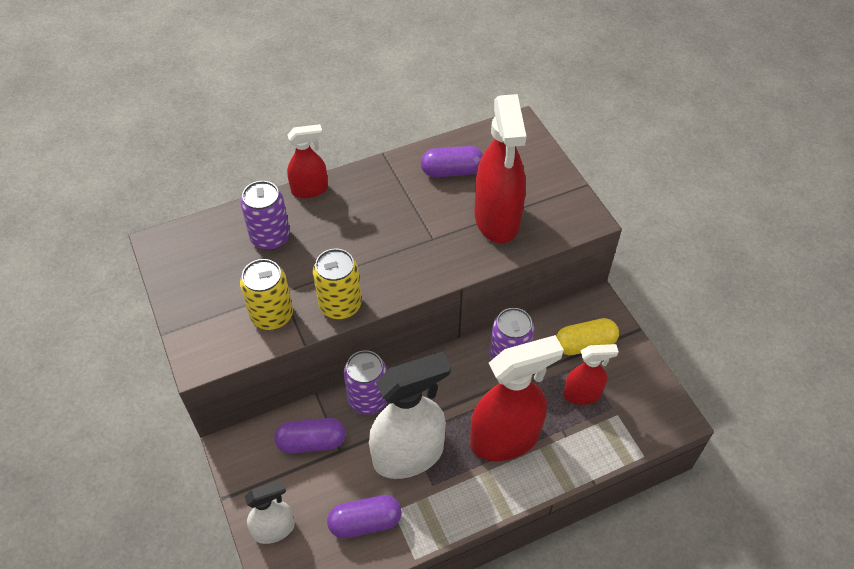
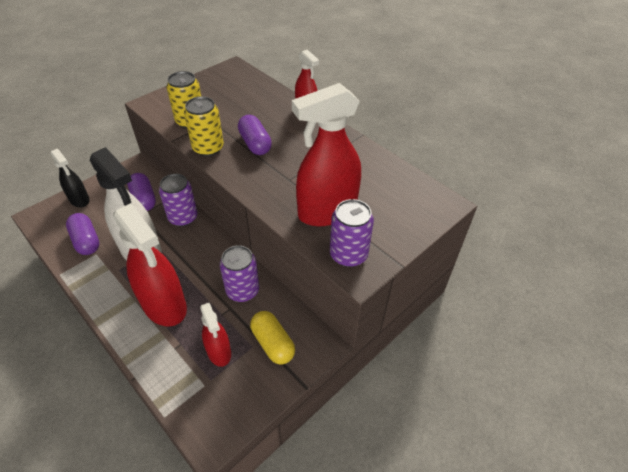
camera: 70 degrees right, 5 degrees down
(270, 237) = (255, 104): purple can -> purple can (348, 254)
(274, 529) = (79, 200): white spray bottle -> black spray bottle
(452, 171) = (365, 174): purple capsule -> purple capsule (255, 144)

